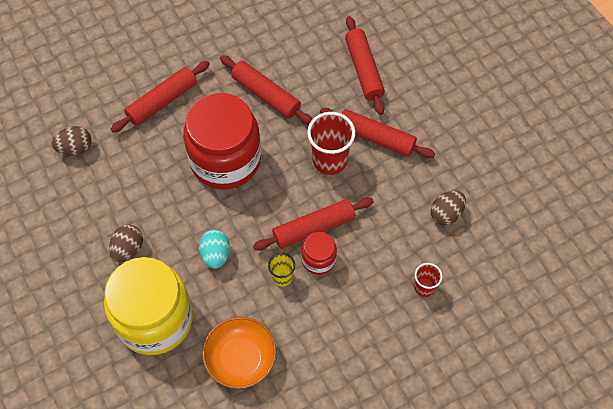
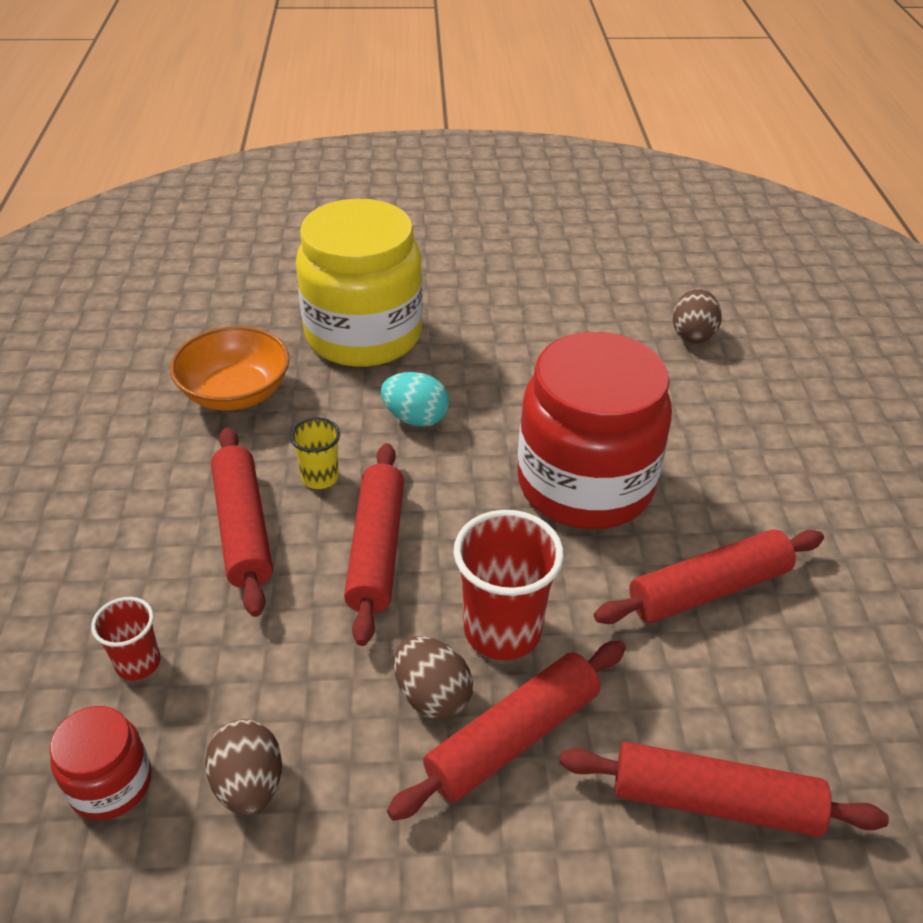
camera: 115 degrees right, 20 degrees down
(128, 249) = (488, 340): brown egg -> brown egg (432, 695)
(162, 101) = (747, 445): red rolling pin -> red rolling pin (243, 528)
(318, 259) = (313, 533): red jar -> red jar (110, 783)

